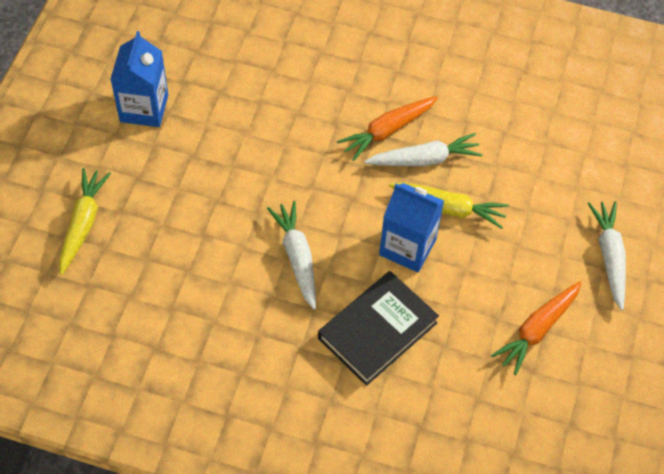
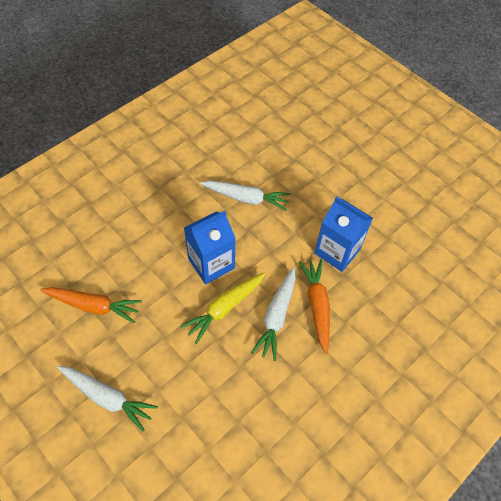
camera: 120 degrees right, 0 degrees up
(83, 224) = (338, 109): yellow carrot -> none
(144, 108) = (414, 171): blue carton -> blue carton (337, 251)
(377, 330) = (165, 214): black book -> none
(537, 330) = (93, 306): orange carrot -> orange carrot turned 120 degrees clockwise

